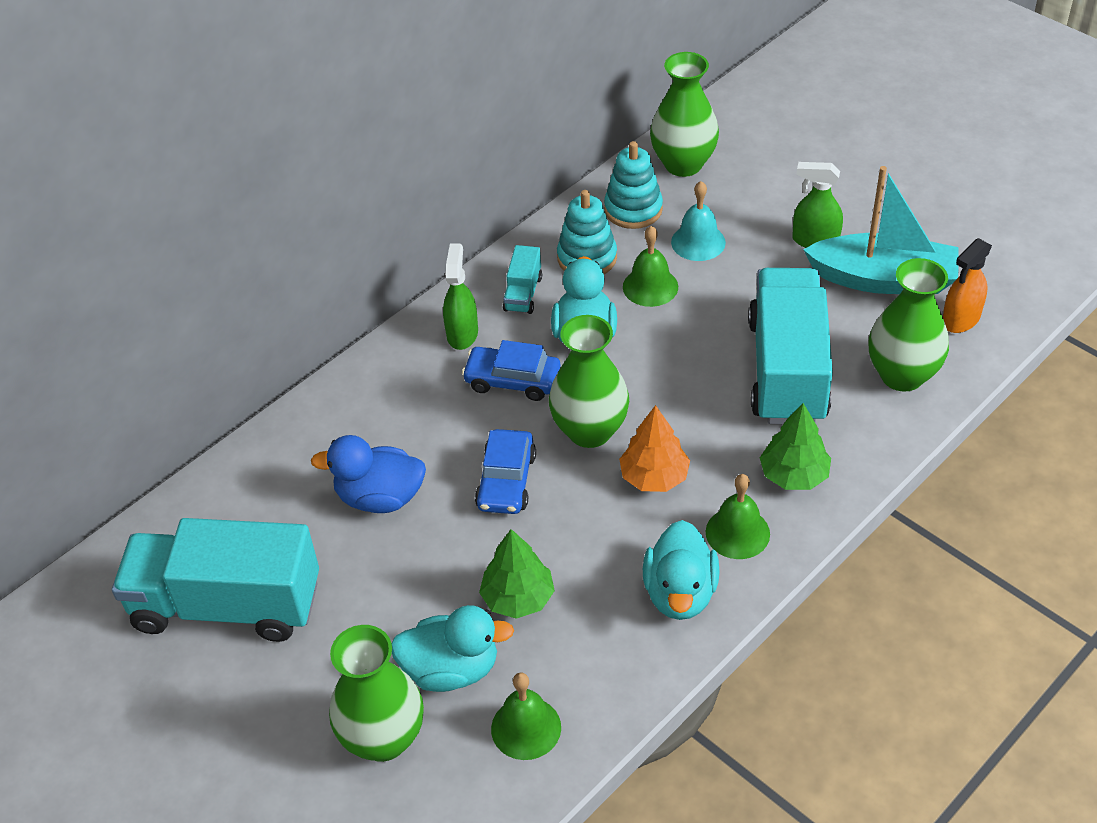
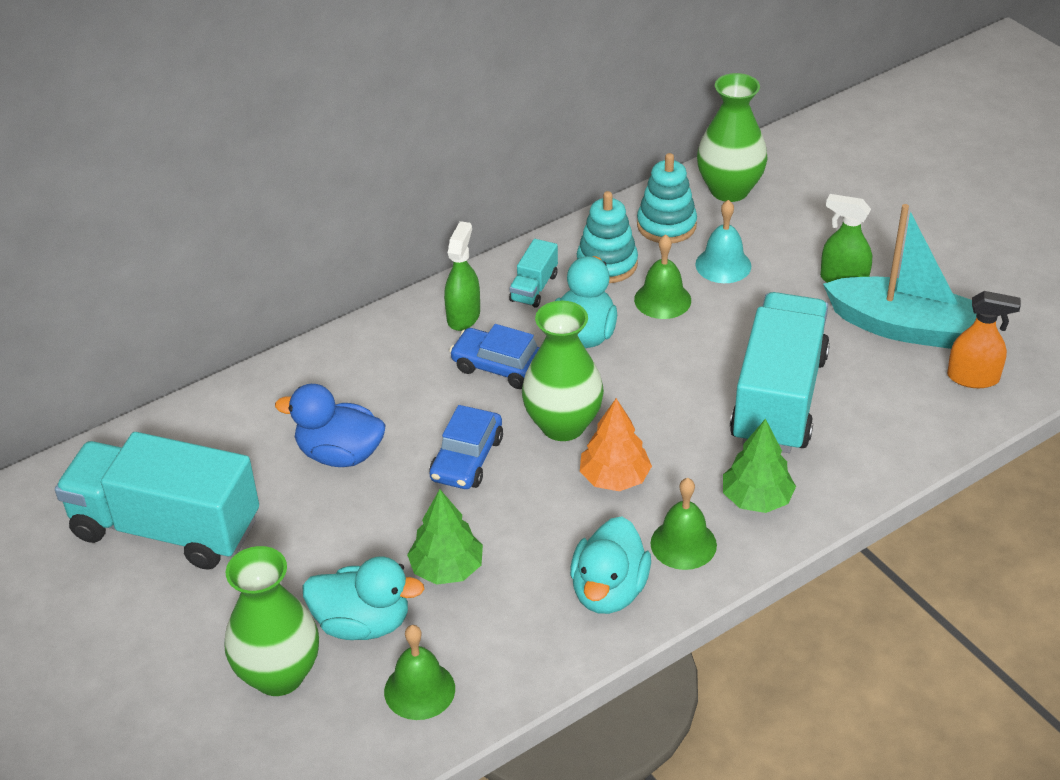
camera: 10 degrees right, 5 degrees down
(902, 375) = (896, 421): green vase -> none
(960, 320) = (973, 378): orange spray bottle -> orange spray bottle turned 135 degrees counterclockwise

